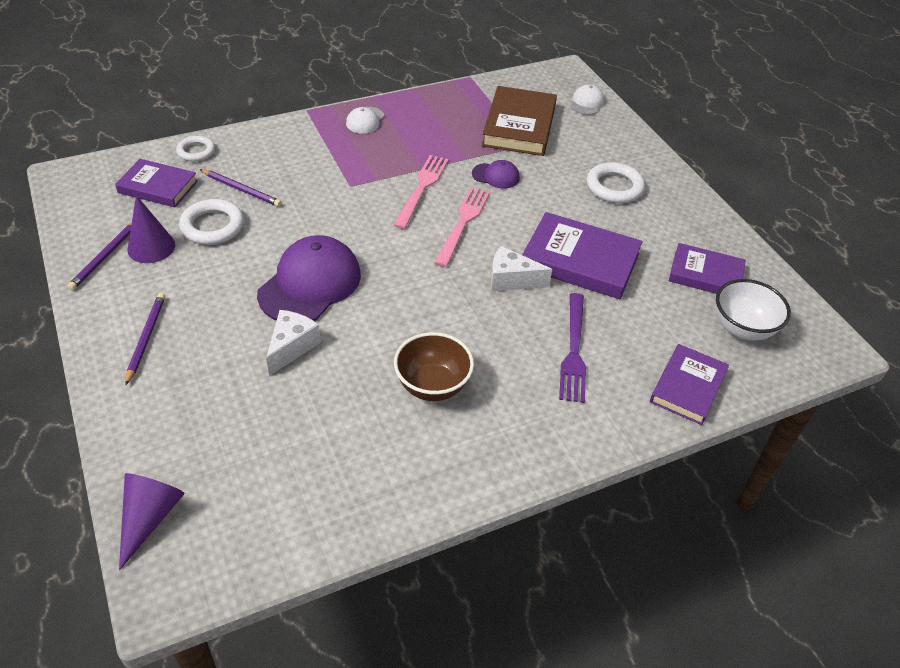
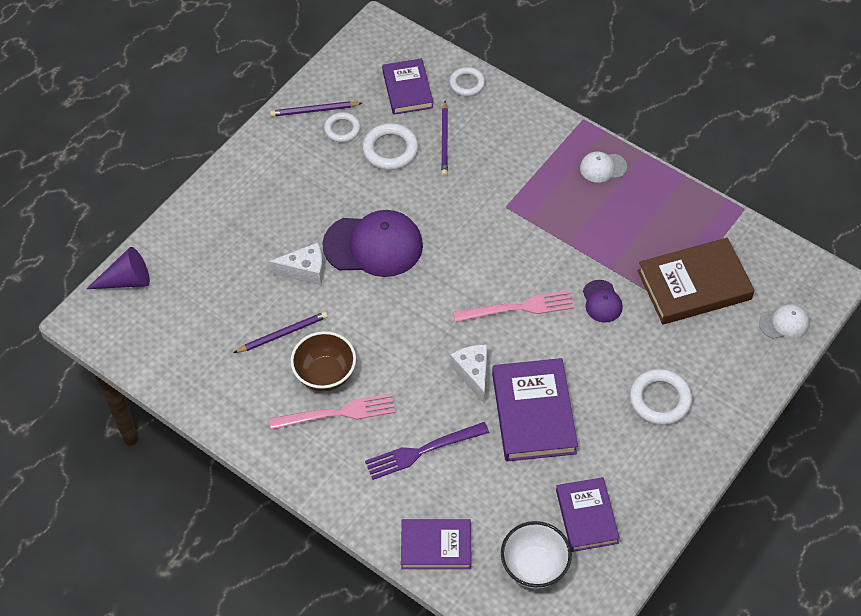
camera: 65 degrees right, 10 degrees up
(146, 338) = (257, 185): purple pencil -> purple pencil (283, 334)
(151, 247) = (342, 129): purple cone -> white ring
(422, 188) = (541, 257): pink fork -> pink fork (337, 413)

